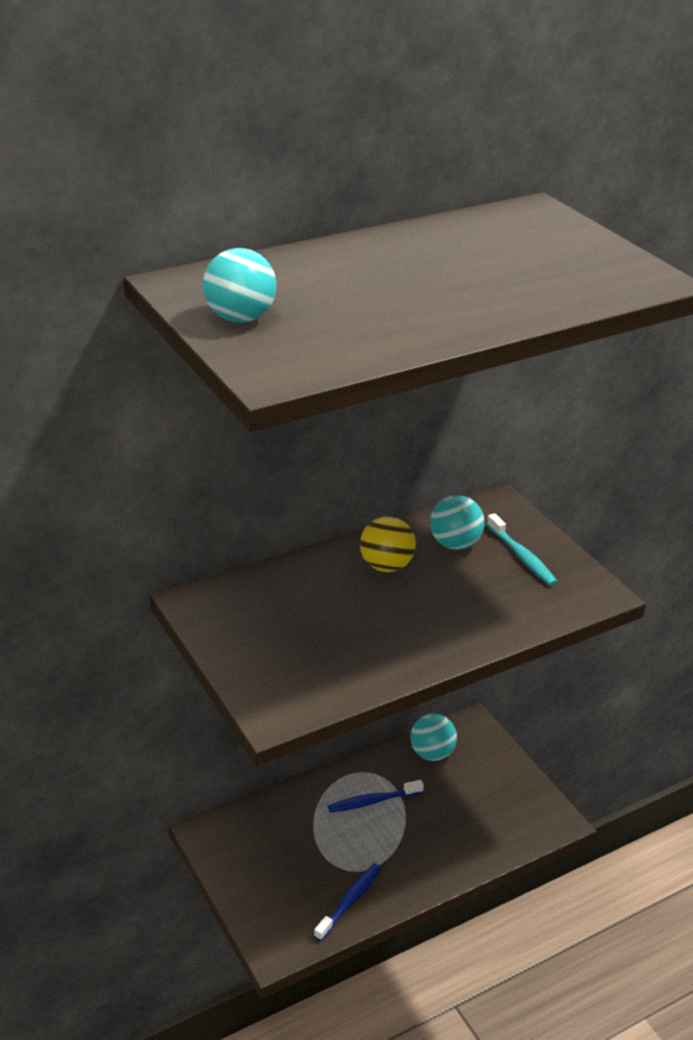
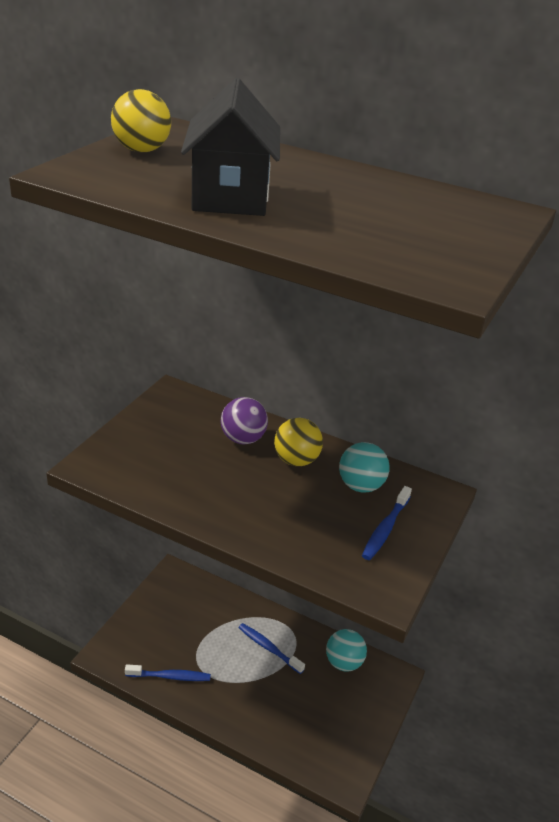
camera: 55 degrees right, 0 degrees up
(240, 318) = (141, 150): turquoise ball -> yellow ball
(323, 586) = (243, 439): none -> purple ball
(411, 310) = (230, 196): none -> black house
(522, 556) = (385, 529): turquoise toothbrush -> blue toothbrush

